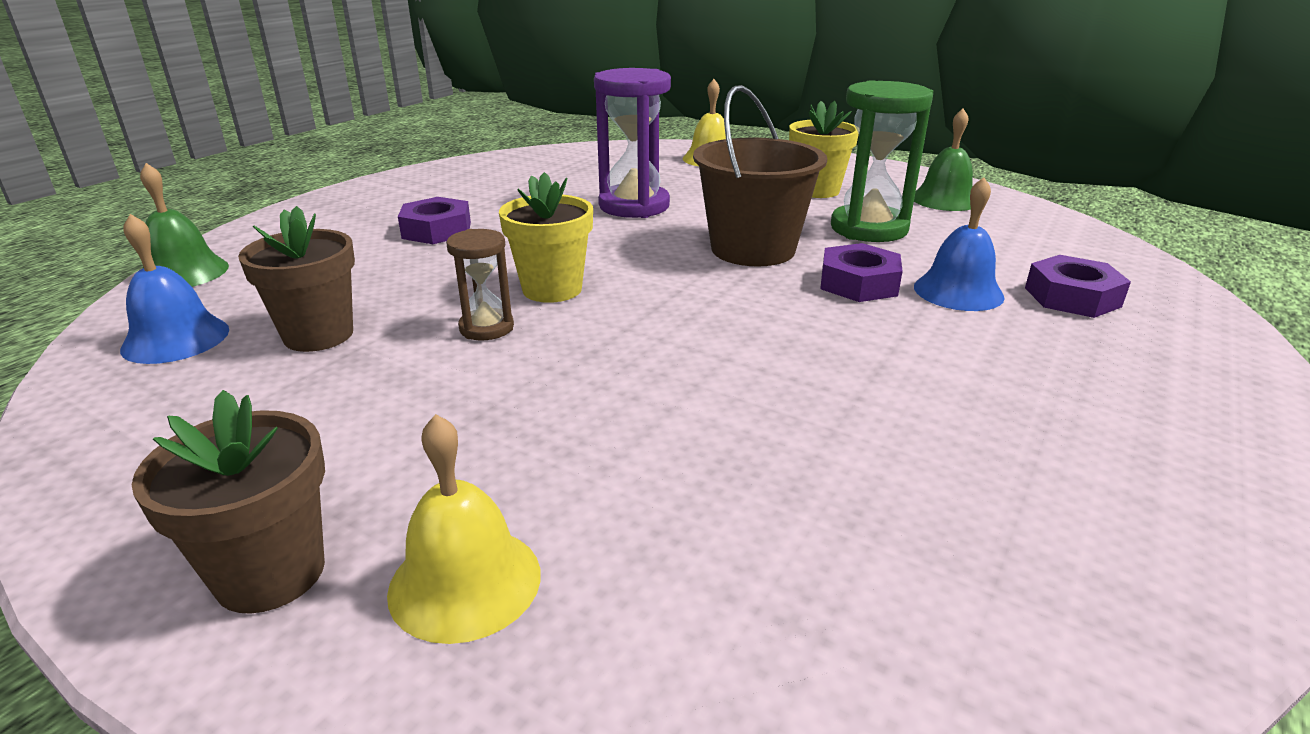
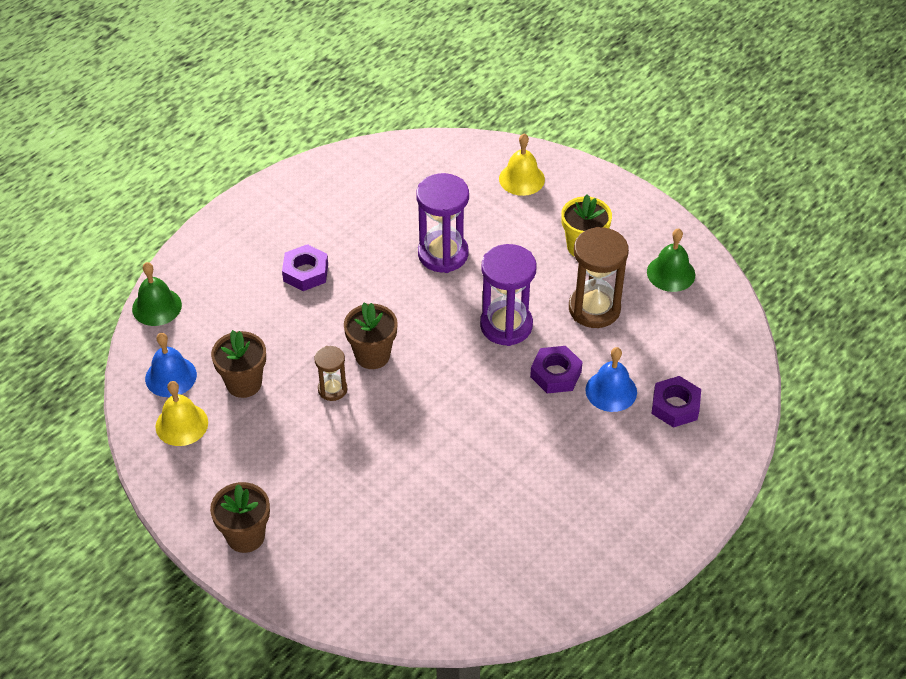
camera: 10 degrees right, 20 degrees up
(465, 582) = (316, 551): yellow bell -> yellow bell (181, 424)
(552, 289) = (372, 355): yellow flower pot -> brown flower pot
(753, 249) = (506, 325): brown bucket -> purple hourglass
(869, 229) = (594, 308): green hourglass -> brown hourglass

